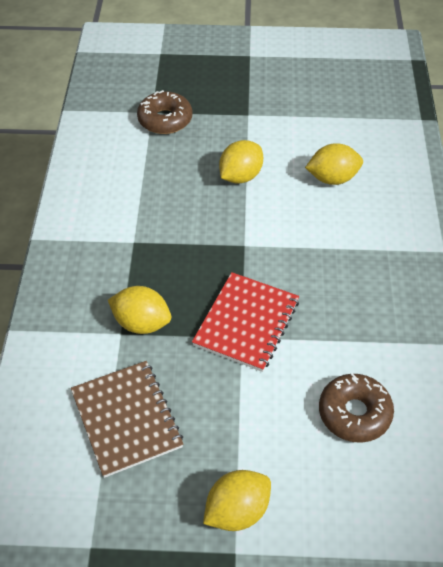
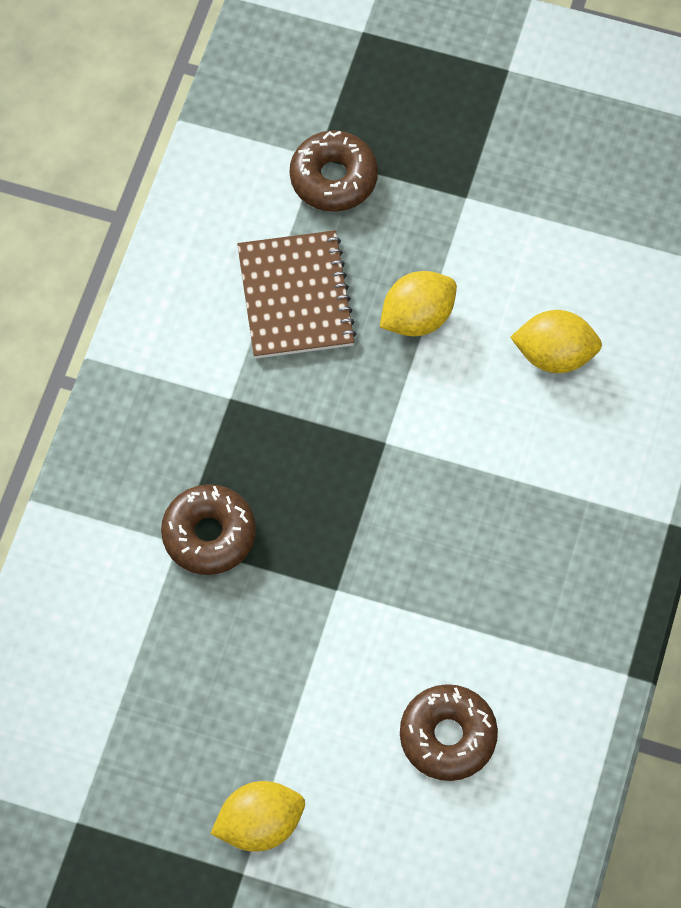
camera: 15 degrees right, 15 degrees up
(126, 419) = (156, 670): brown notebook -> brown notebook (295, 297)
(141, 323) = (209, 534): yellow lemon -> brown donut
(246, 323) = (350, 569): red notebook -> none

